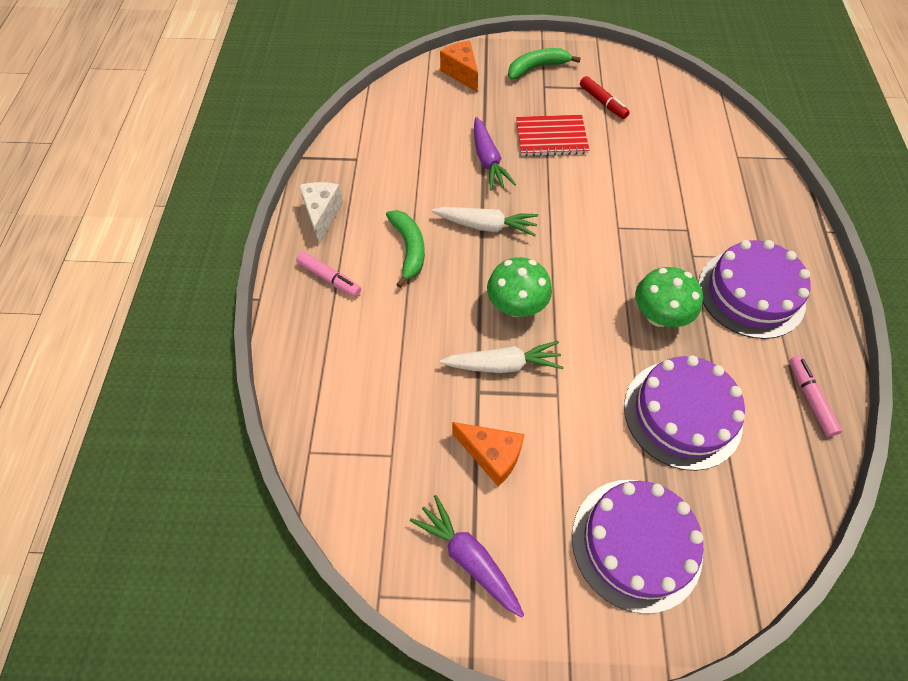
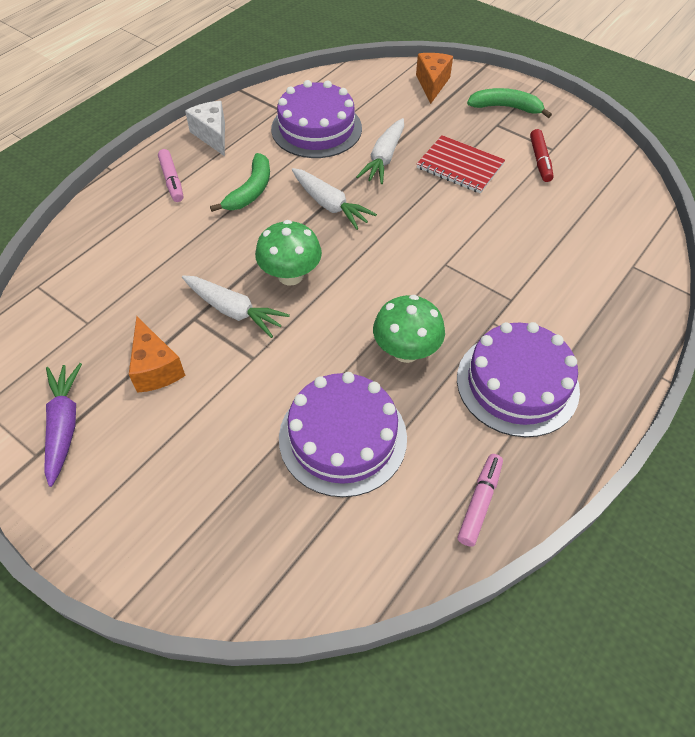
camera: 35 degrees right, 5 degrees down
(322, 215) = (212, 135): white cheese -> white cheese turned 60 degrees counterclockwise
(488, 161) = (384, 158): purple carrot -> white carrot
(636, 543) = (196, 505): purple cake -> purple cake (316, 128)

